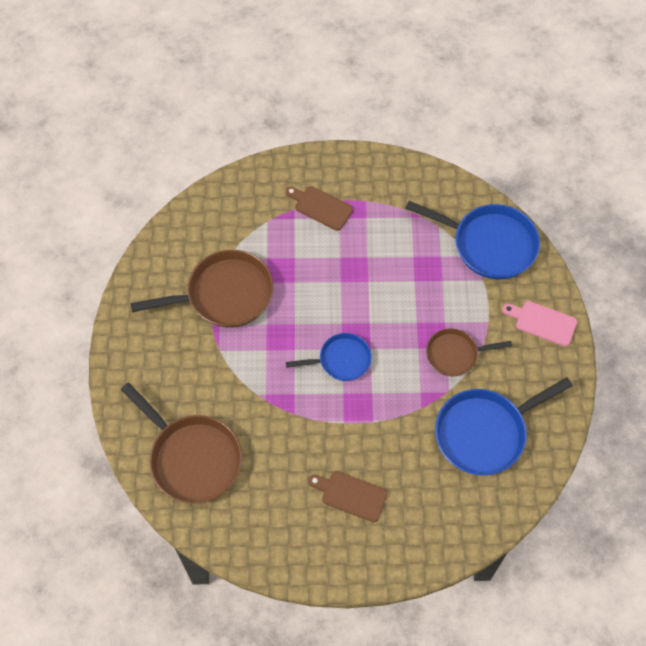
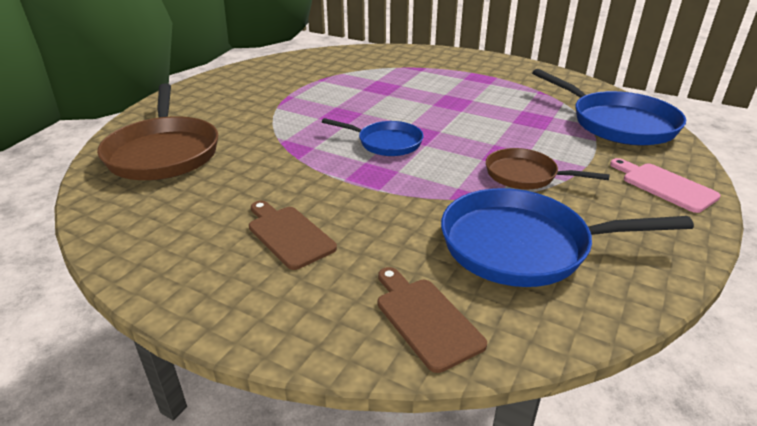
camera: 30 degrees right, 30 degrees down
(224, 294) = (318, 86): brown pan -> none
(321, 207) = (451, 71): brown cutting board -> brown cutting board (425, 319)

